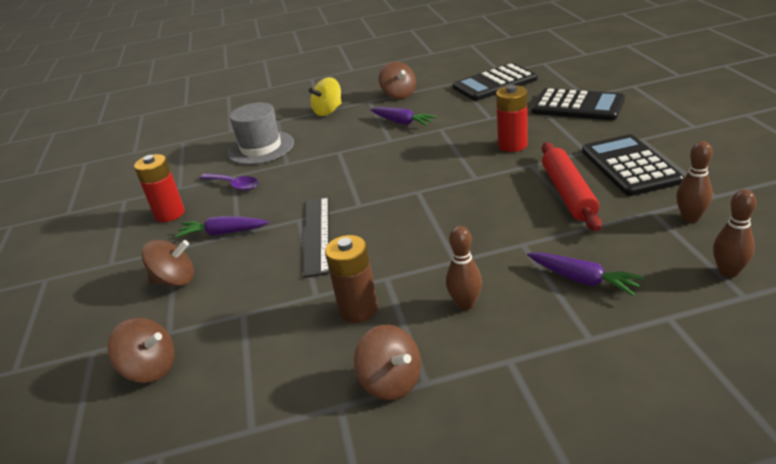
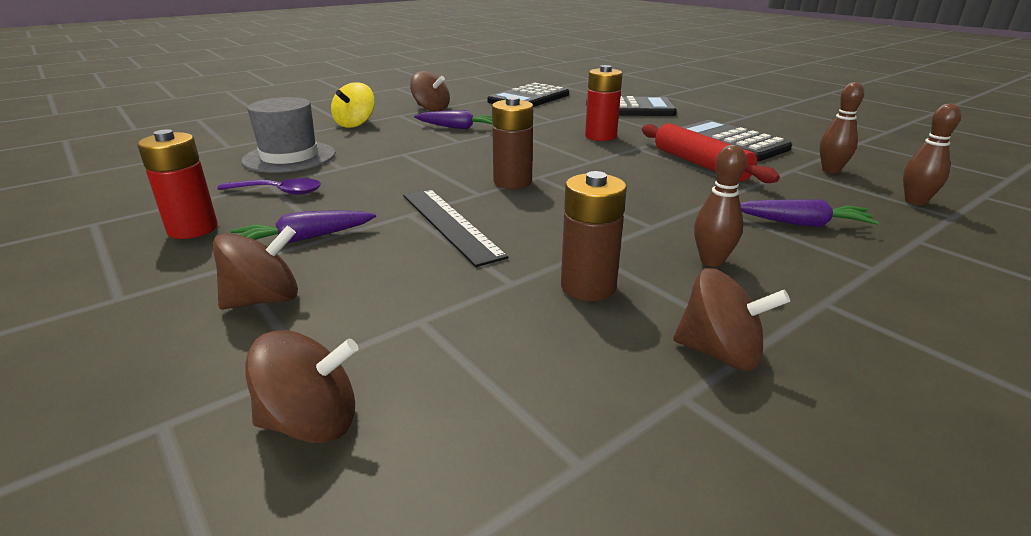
camera: 30 degrees left, 5 degrees down
(392, 195) = (512, 182): none -> brown battery

